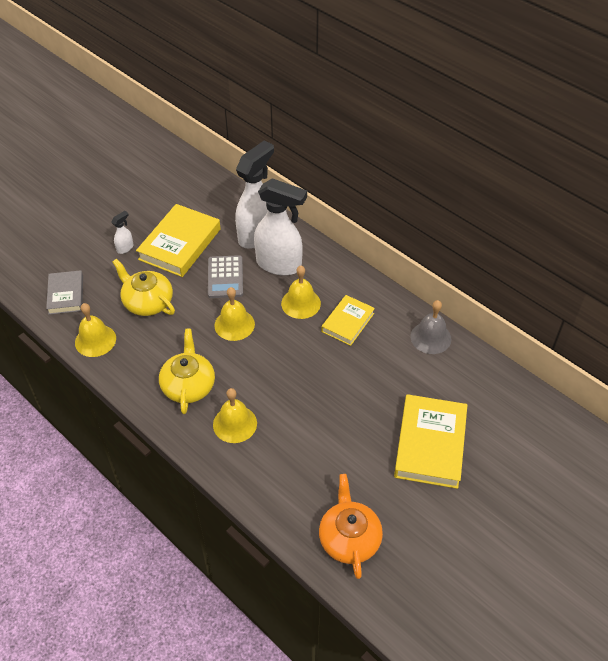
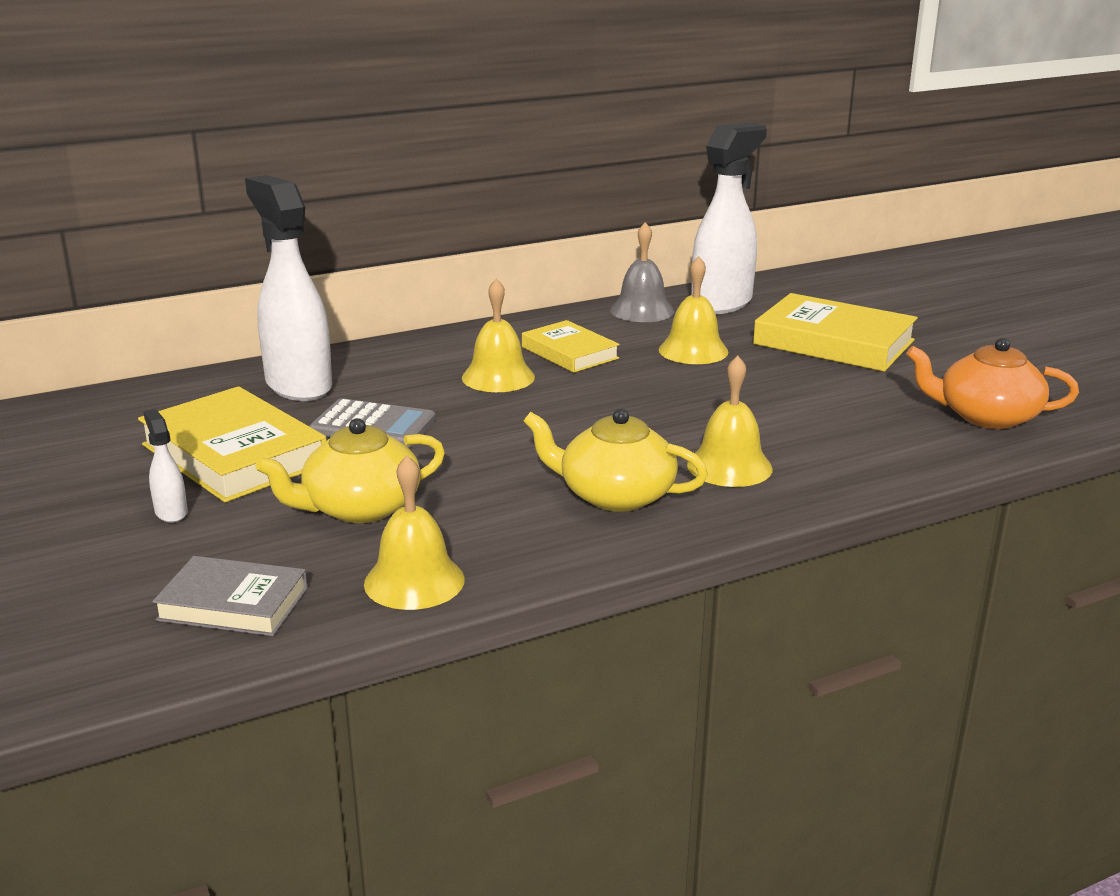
camera: 70 degrees left, 25 degrees down
(234, 324) = (498, 434): yellow bell -> yellow bell (693, 350)
(279, 265) = (393, 379): white spray bottle -> white spray bottle (722, 303)

